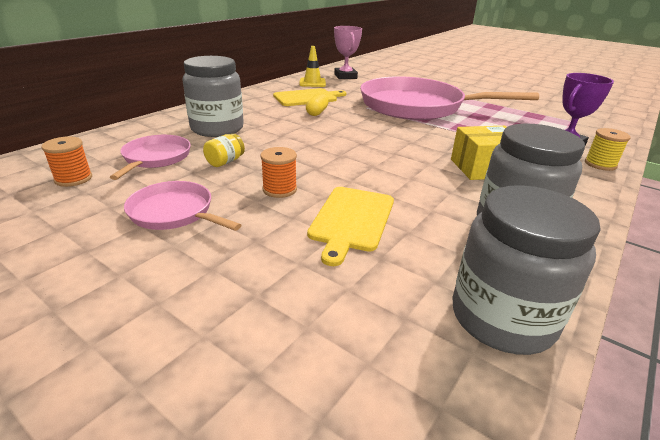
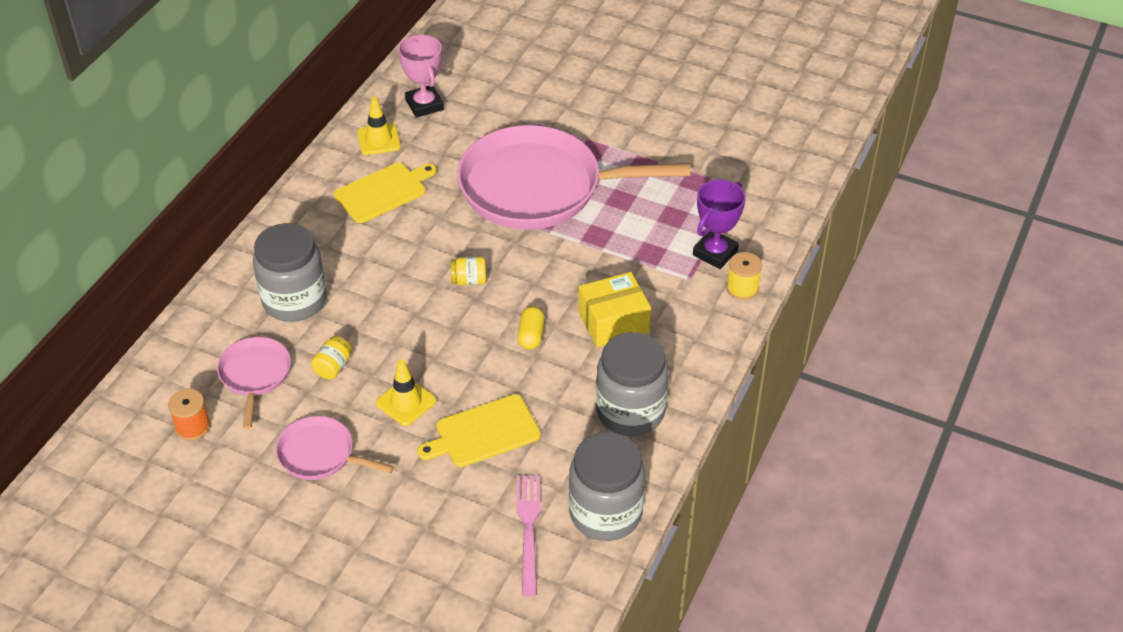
camera: 10 degrees left, 15 degrees up
(279, 189) = (406, 402): orange spool -> yellow traffic cone
(317, 112) = (407, 233): yellow capsule -> yellow capsule (531, 335)
(351, 220) = (483, 432): yellow cutting board -> yellow cutting board turned 60 degrees clockwise
(358, 135) = (469, 280): none -> yellow jar
(393, 320) = (528, 529): none -> pink fork

